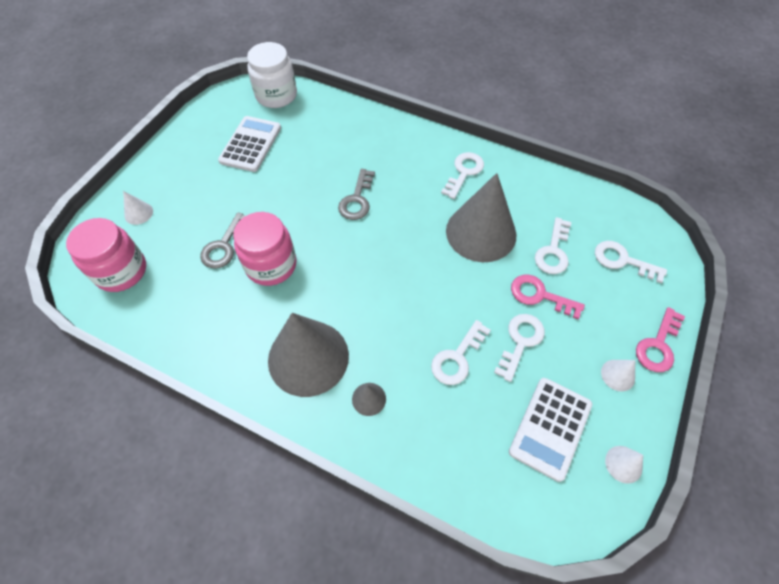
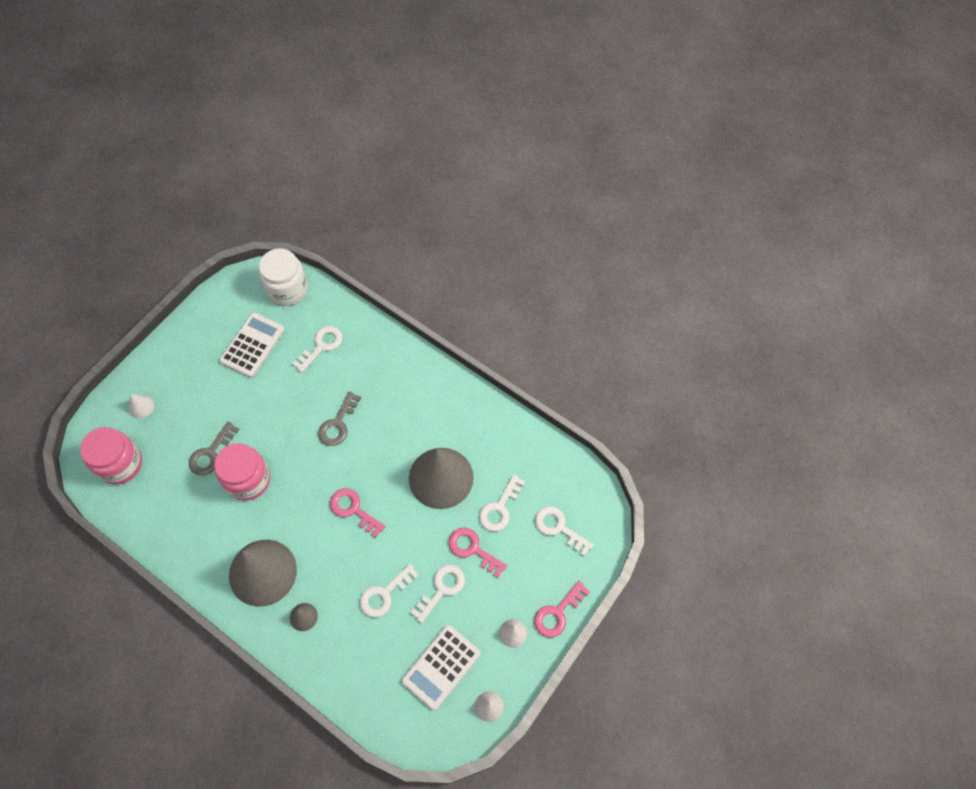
camera: 10 degrees right, 5 degrees up
(396, 276) = (353, 509): none -> pink key
(464, 172) = (445, 410): white key -> white key (321, 346)

